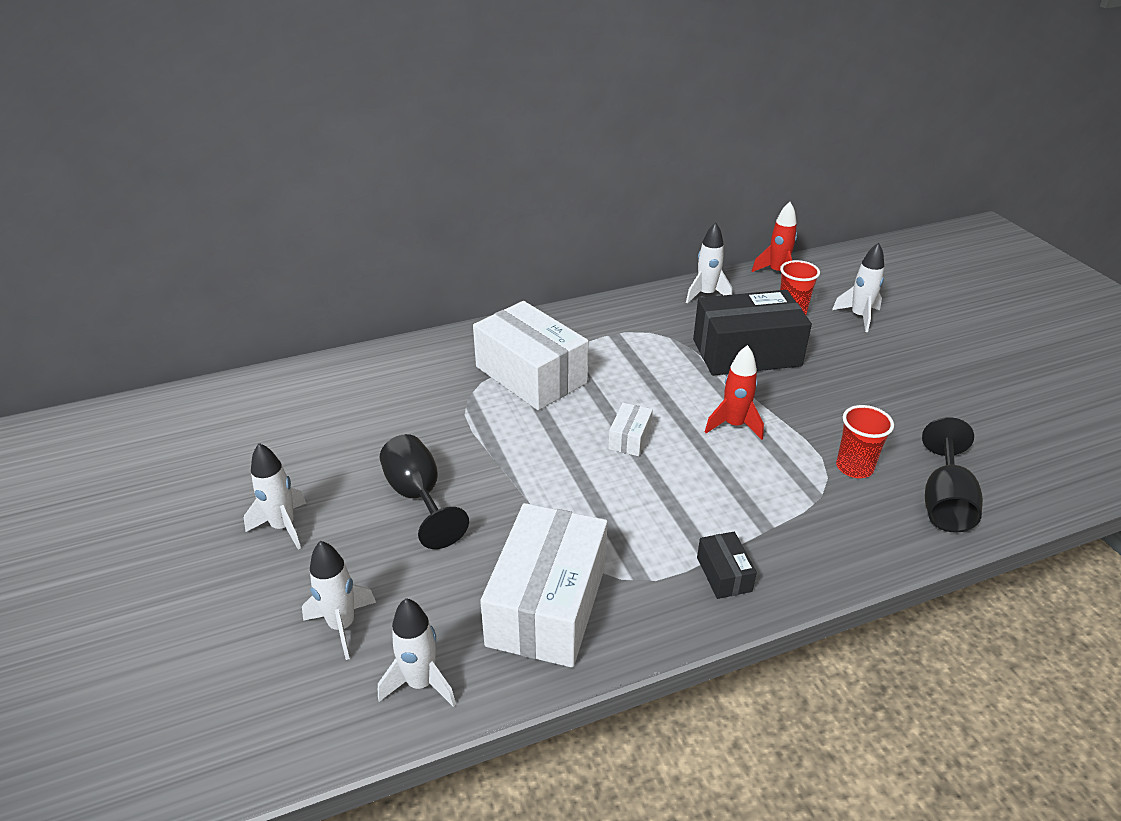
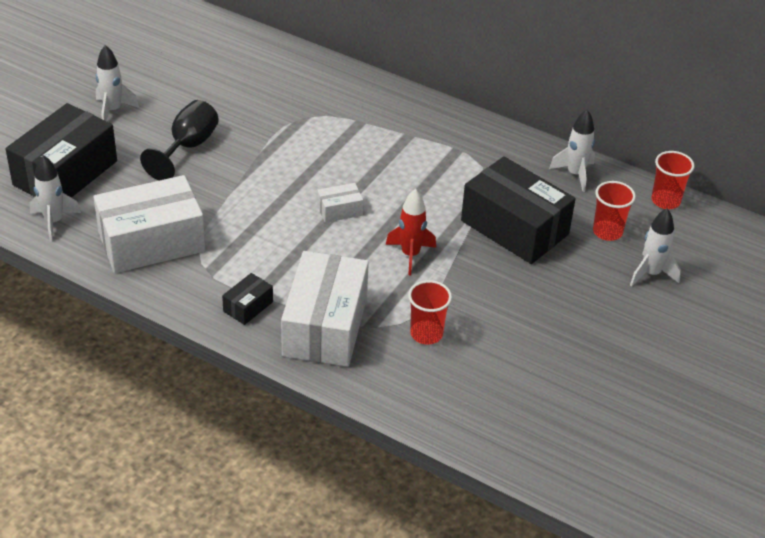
camera: 50 degrees right, 5 degrees up
(342, 626) = (65, 173): white rocket -> black box
(530, 375) = (359, 133): white box -> white box (325, 326)
(777, 272) = (665, 201): red rocket -> red cup
(944, 501) = (435, 394): black goblet -> none

